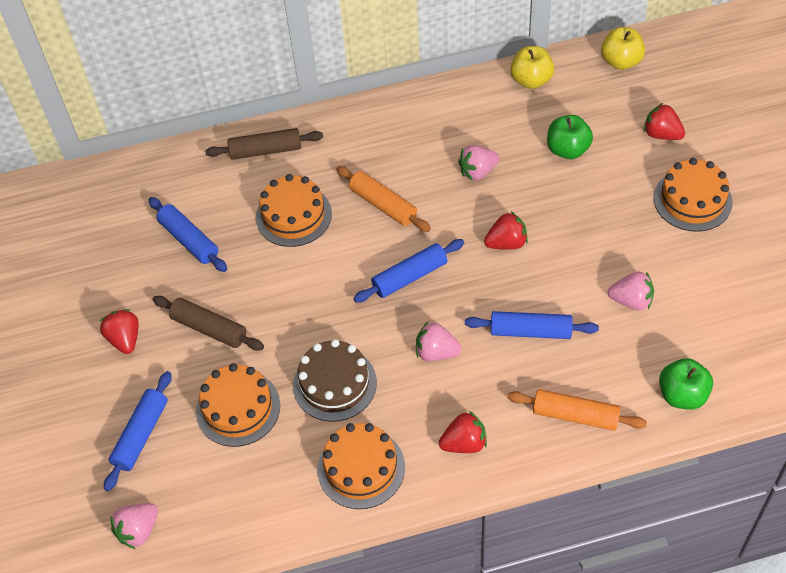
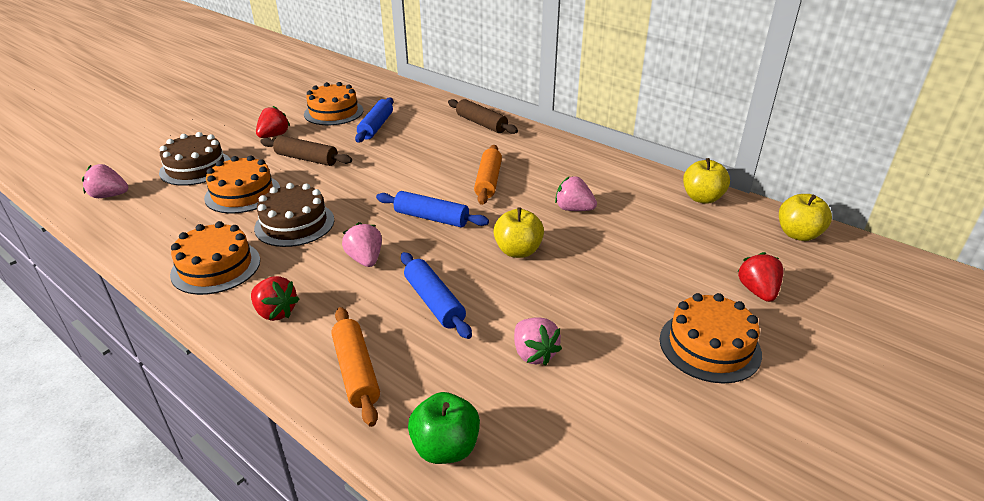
camera: 50 degrees right, 20 degrees down
(141, 435) = (196, 168): blue rolling pin -> brown cake
(209, 328) = (307, 159): brown rolling pin -> brown rolling pin turned 60 degrees counterclockwise
(293, 215) = (437, 152): orange cake -> orange cake (333, 112)
(506, 243) = (518, 251): red strawberry -> yellow apple
(568, 150) = (659, 244): green apple -> none

